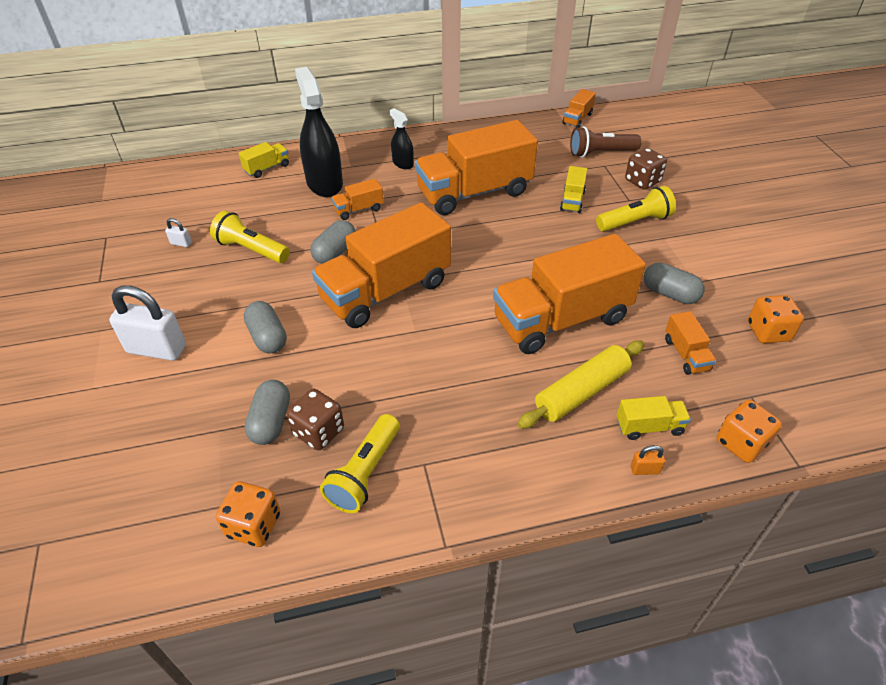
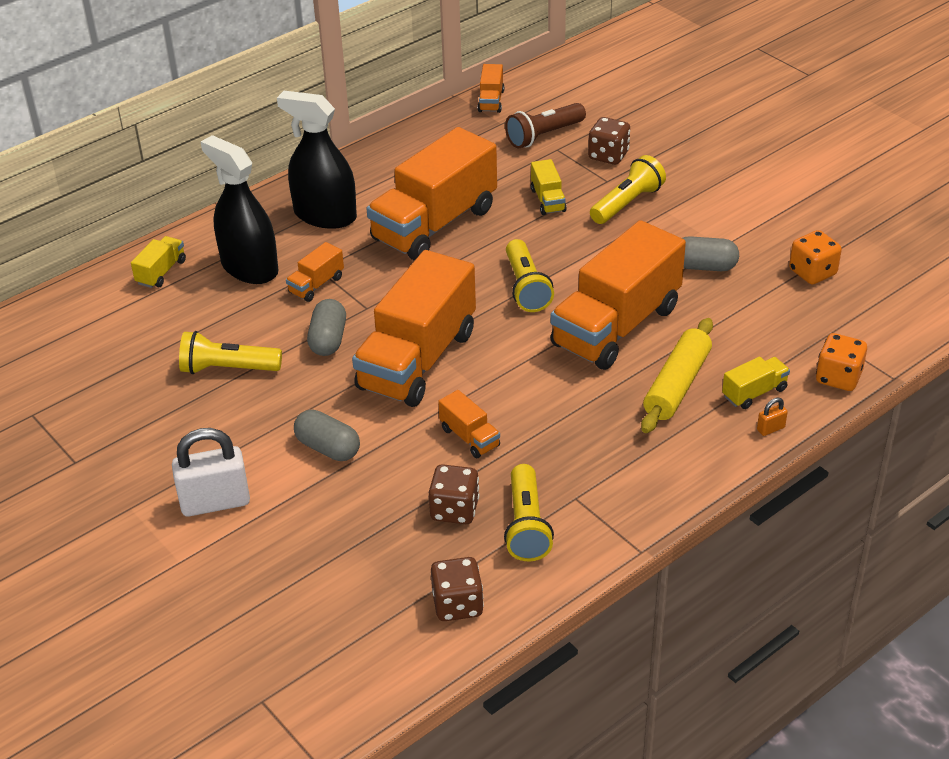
camera: 25 degrees left, 5 degrees down
(181, 243) = (135, 390): white padlock -> none
(254, 525) = (457, 604): orange dice -> brown dice
(271, 422) = (399, 519): grey capsule -> none
(403, 163) = (325, 215): black spray bottle -> black spray bottle, size x1.95
(510, 262) = (526, 287): none -> yellow flashlight
(686, 354) = (751, 318): orange truck -> orange truck (470, 437)

